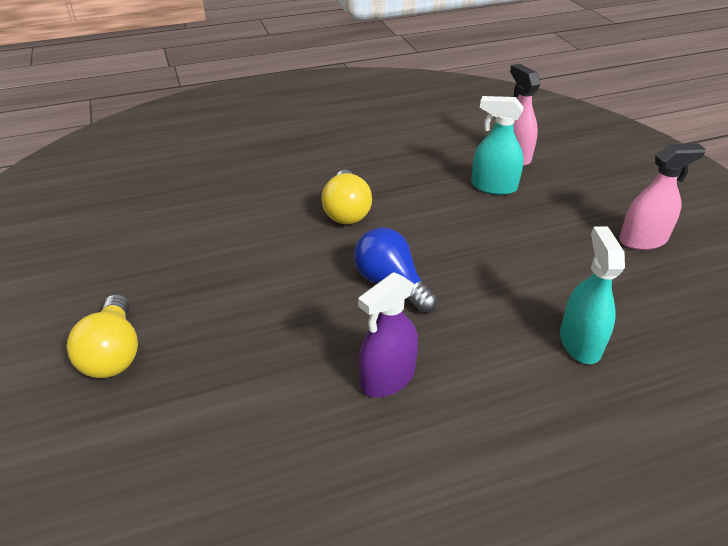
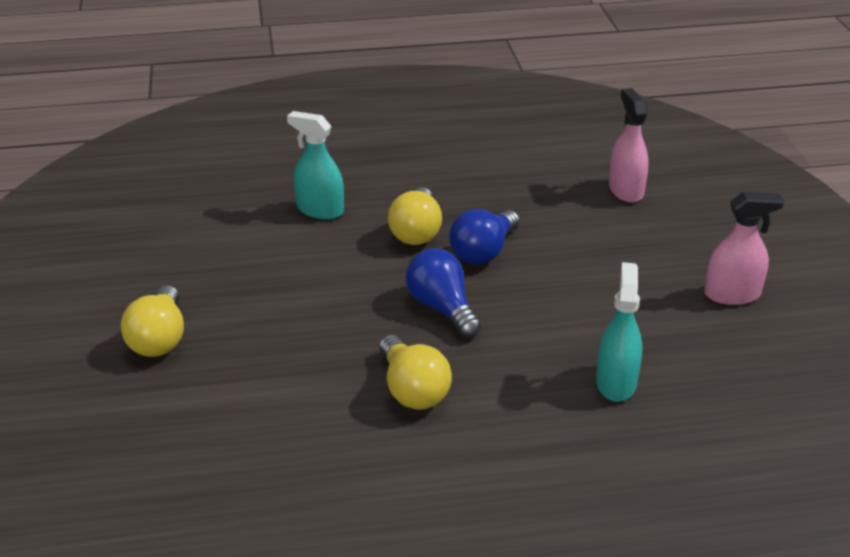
camera: 10 degrees right, 5 degrees down
(387, 378) = (412, 390): purple spray bottle -> yellow light bulb
(412, 224) = (484, 252): none -> blue light bulb
(493, 187) = (588, 222): turquoise spray bottle -> turquoise spray bottle (320, 210)

